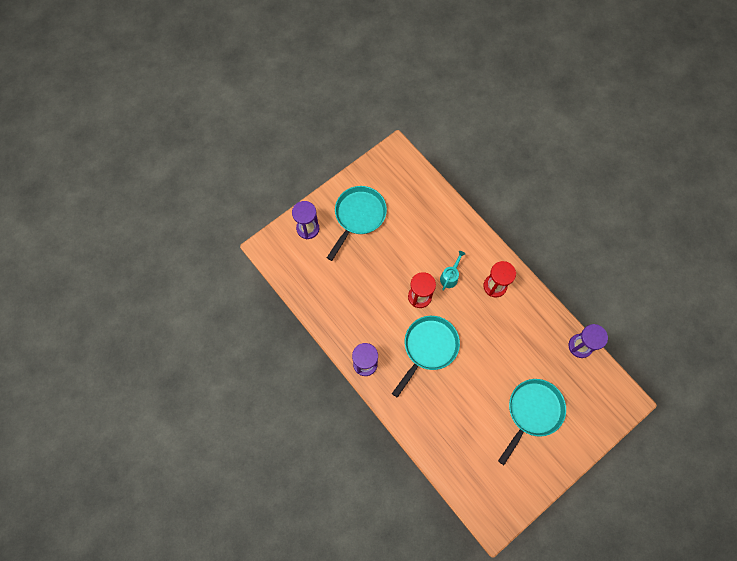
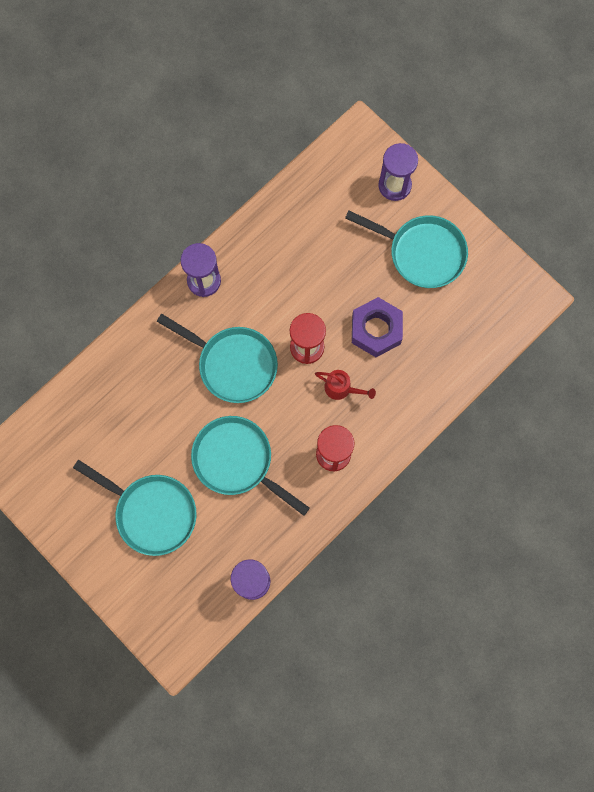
camera: 85 degrees right, 5 degrees up
(410, 251) = (376, 330): none -> purple nut
(450, 276) = (341, 388): turquoise watering can -> red watering can
(497, 350) = (237, 461): none -> turquoise pan

